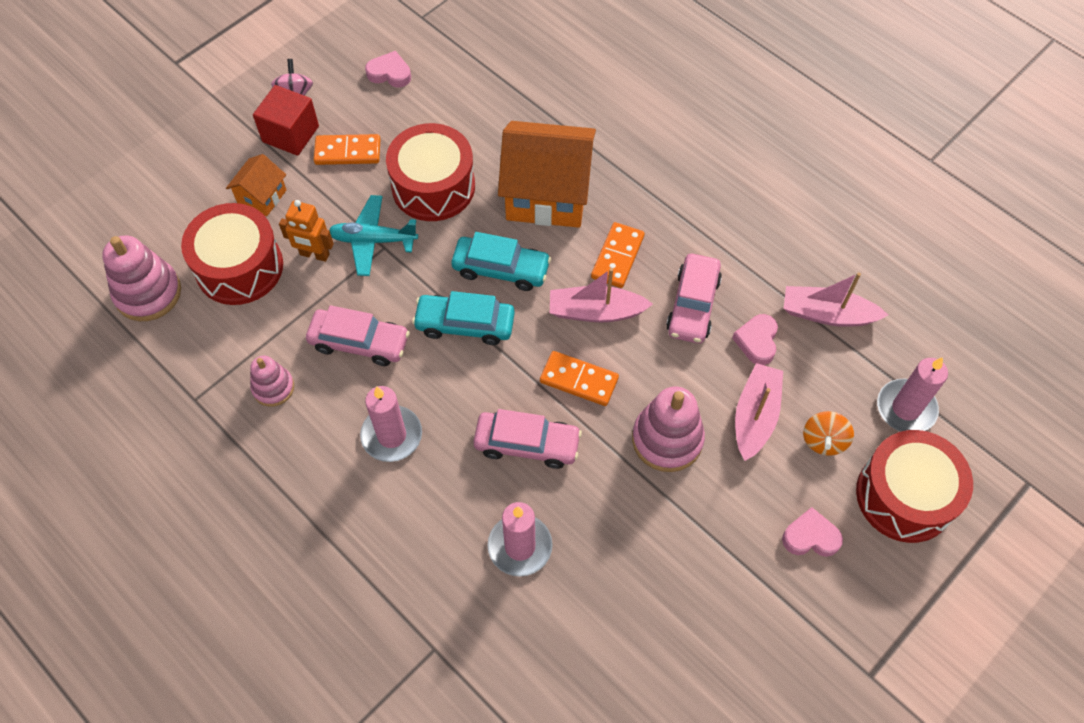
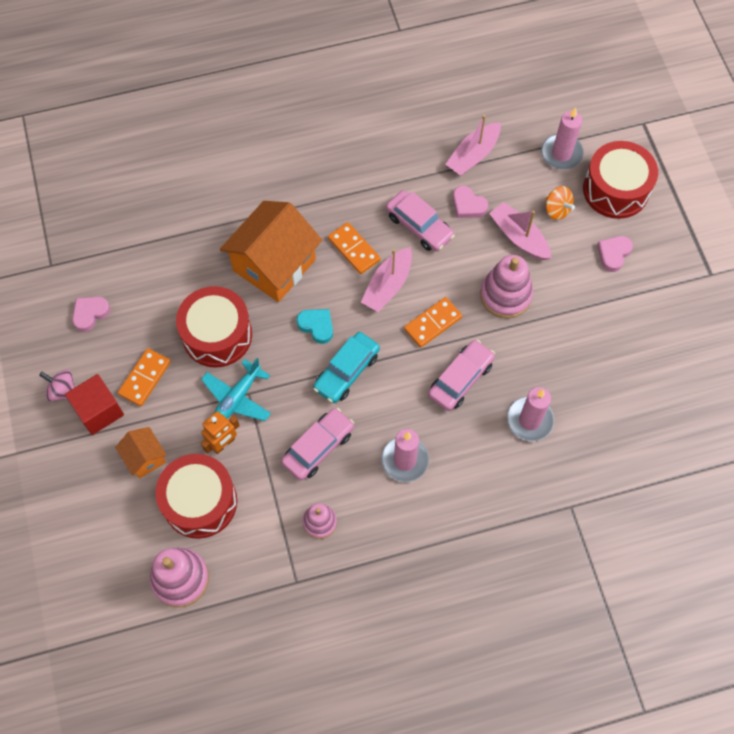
camera: 60 degrees left, 5 degrees up
(501, 269) = (317, 326): turquoise car -> turquoise heart

